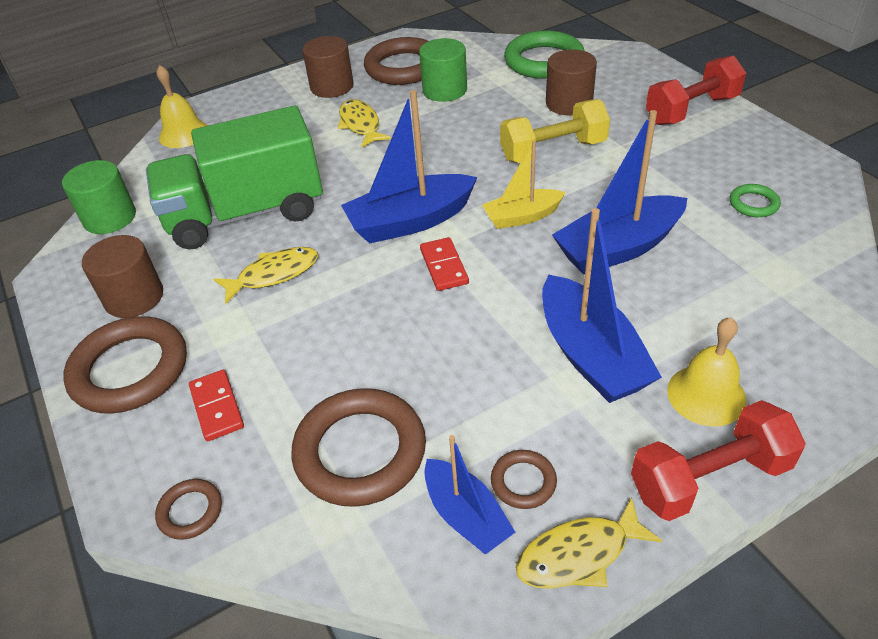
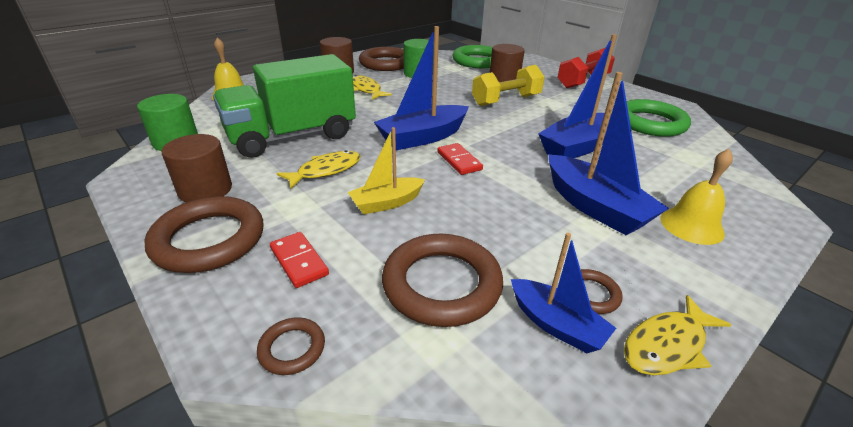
camera: 15 degrees left, 10 degrees down
(522, 217) = (502, 133): yellow boat -> yellow boat (386, 203)
(709, 478) = (730, 278): red dumbbell -> none
(753, 204) = (650, 123): green ring -> green ring, size x2.14

